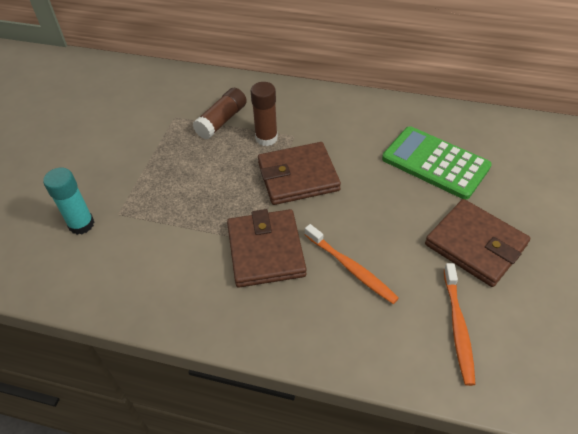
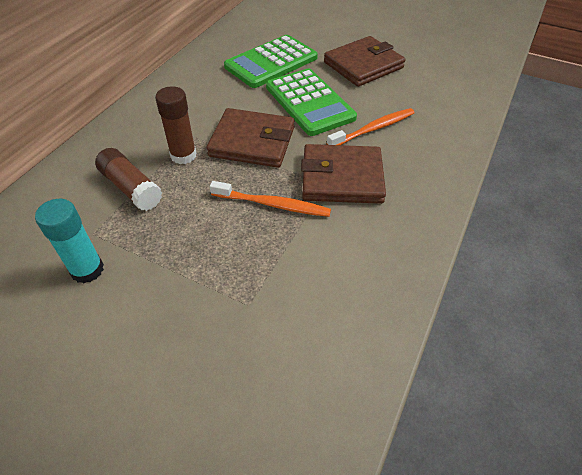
camera: 80 degrees left, 0 degrees up
(81, 224) = (254, 348): turquoise glue stick -> turquoise glue stick (87, 270)
(298, 176) = (252, 142): brown wallet -> brown wallet turned 75 degrees counterclockwise
(376, 207) = (309, 102): none -> green calculator
(457, 327) = (435, 90): orange toothbrush -> orange toothbrush (273, 204)

